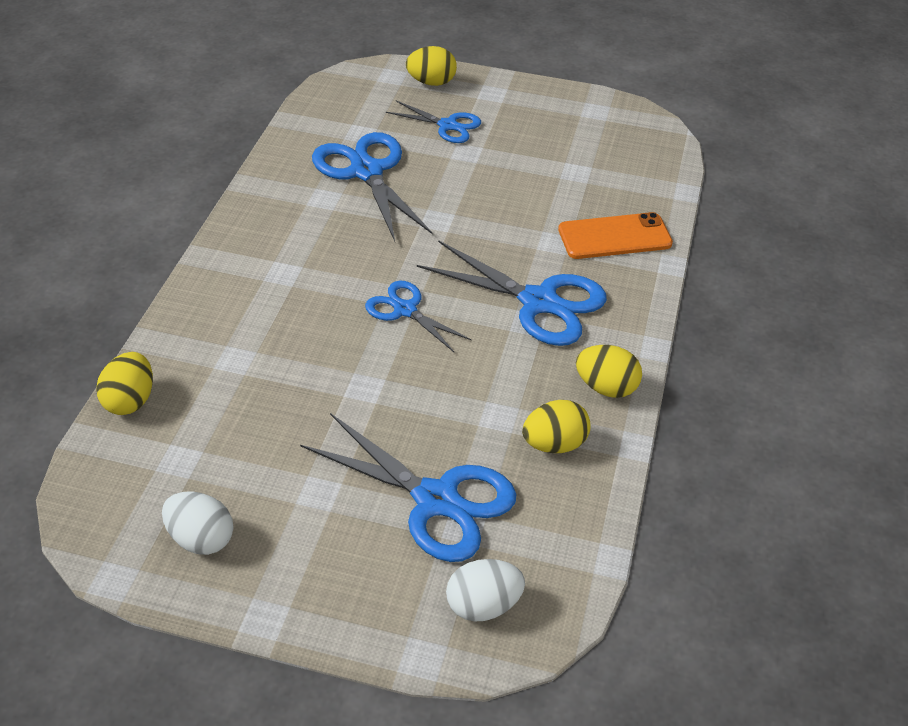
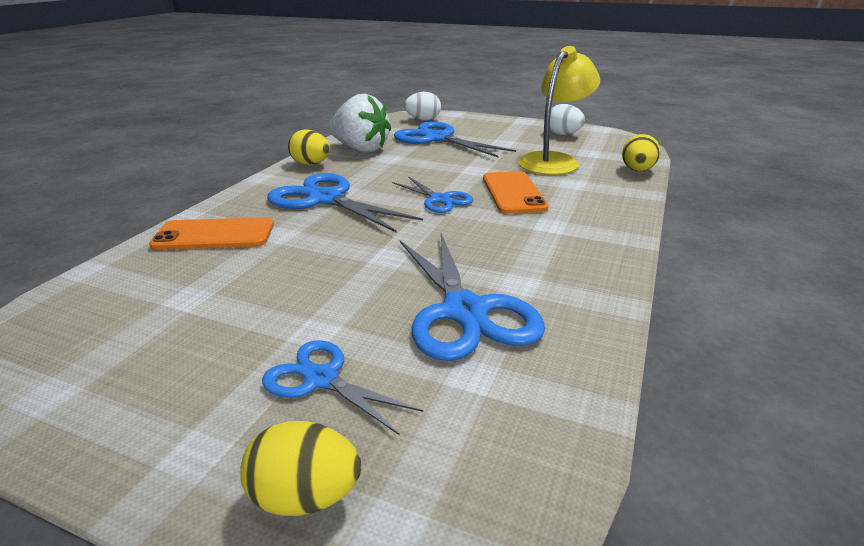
camera: 170 degrees left, 15 degrees down
(244, 424) = (554, 161): none -> yellow lamp
(316, 330) = (513, 193): none -> orange phone
(554, 444) = (361, 149): yellow egg -> white strawberry

